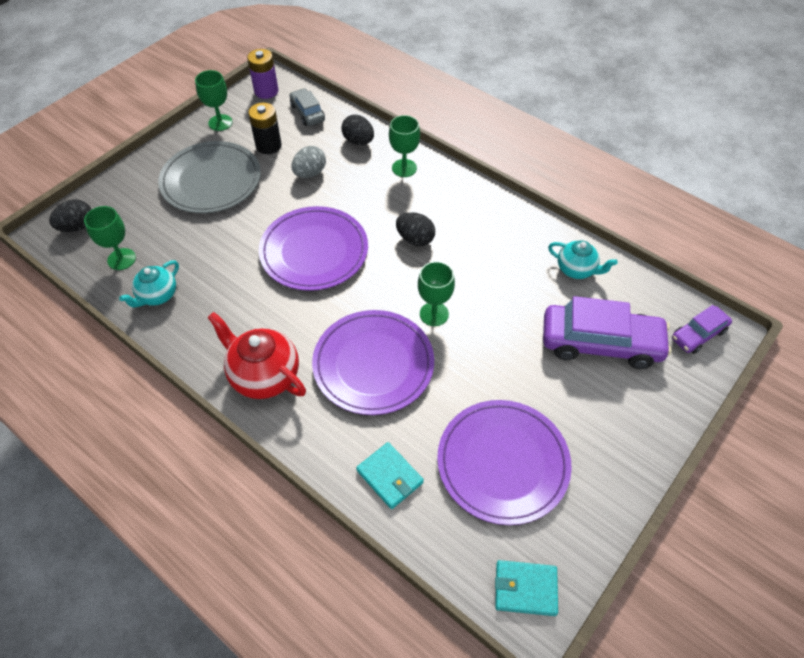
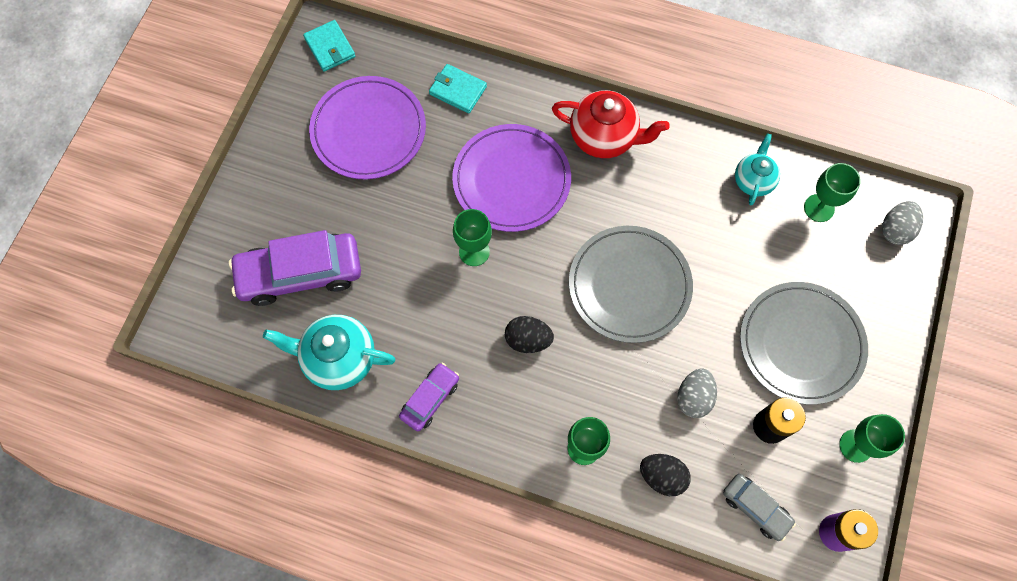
camera: 160 degrees right, 15 degrees up
(77, 227) = (895, 230): black egg -> grey egg
(314, 251) = (629, 285): purple plate -> grey plate
(525, 588) = (330, 47): turquoise wallet -> turquoise wallet turned 75 degrees clockwise
(576, 269) = (338, 359): turquoise teapot -> turquoise teapot, size x1.60
(698, 334) = (201, 317): purple car -> purple car (430, 399)

